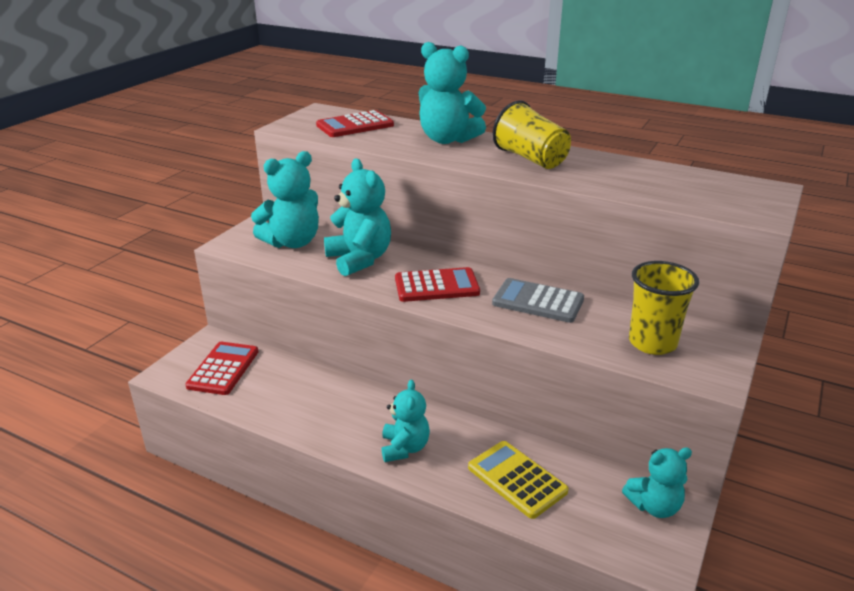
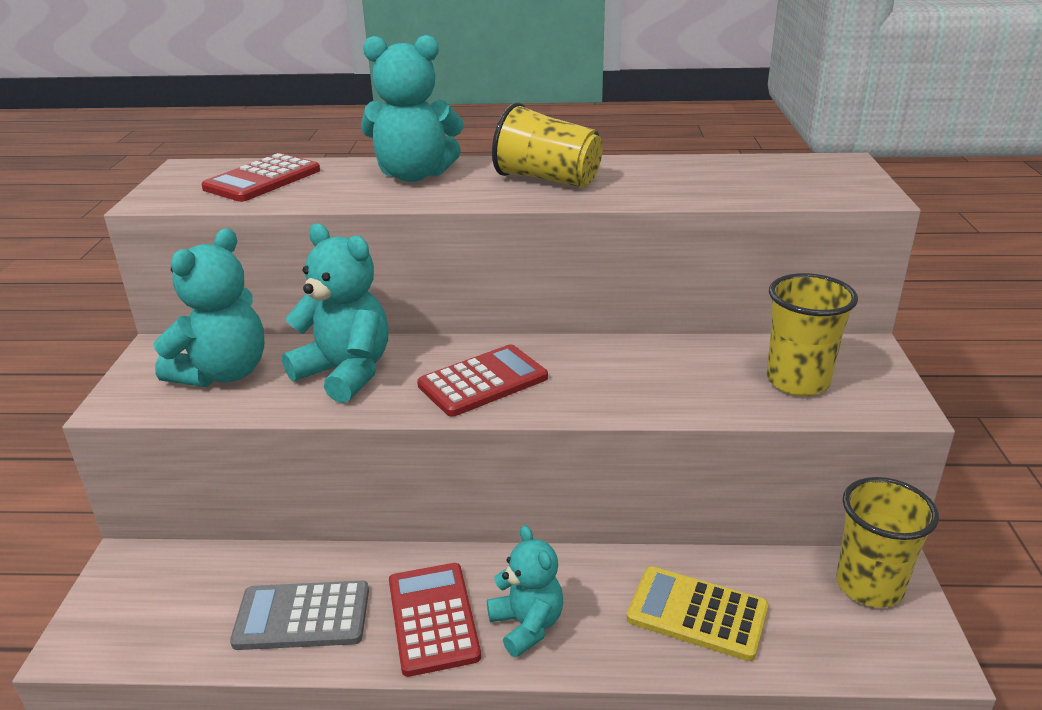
camera: 25 degrees left, 0 degrees up
(223, 369) = (174, 601): red calculator -> red calculator (433, 618)
(538, 301) = (627, 367): grey calculator -> grey calculator (302, 616)
(654, 506) = (869, 586): turquoise teddy bear -> yellow cup

